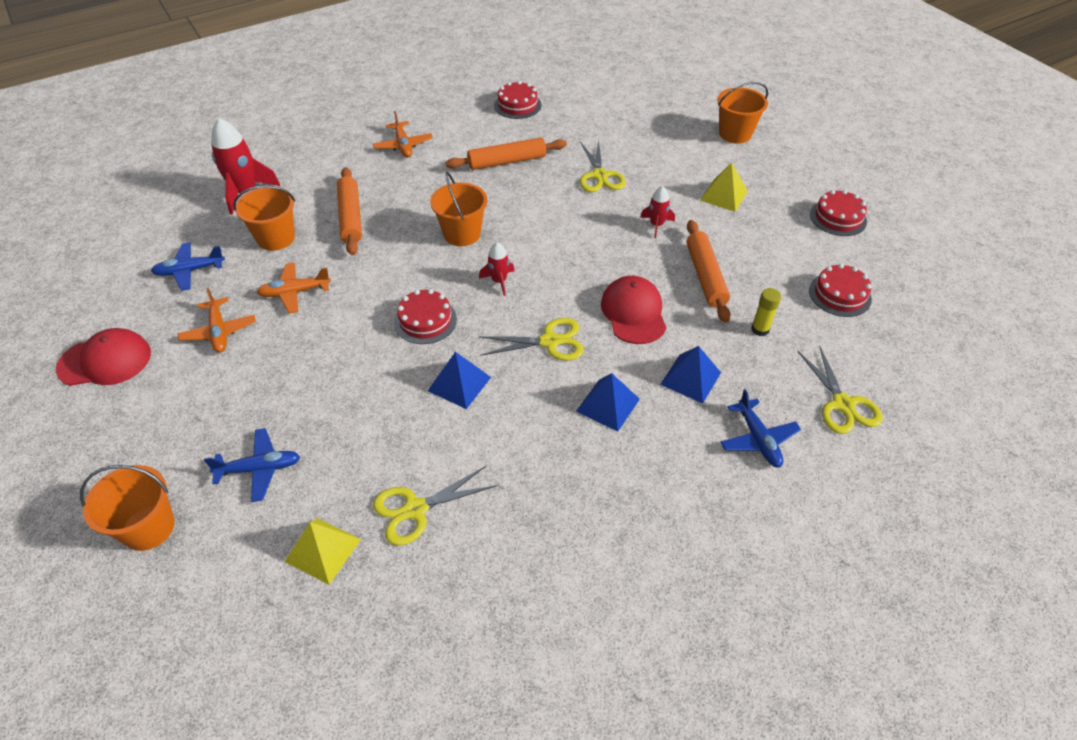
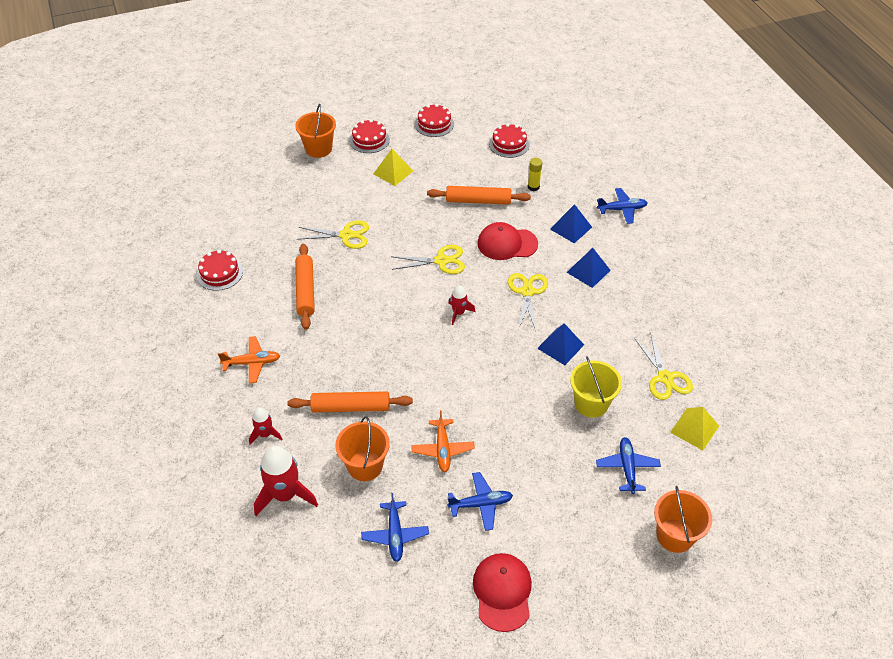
camera: 80 degrees left, 0 degrees up
(219, 331) = (481, 504): orange plane -> blue plane
(364, 423) = (591, 403): none -> yellow bucket
(425, 320) = (493, 361): red cake -> red cake (369, 140)
(462, 234) = (396, 330): orange bucket -> none
(656, 225) = (417, 214): red rocket -> red rocket (265, 434)
(843, 404) = (599, 168): yellow scissors -> yellow scissors (441, 261)

